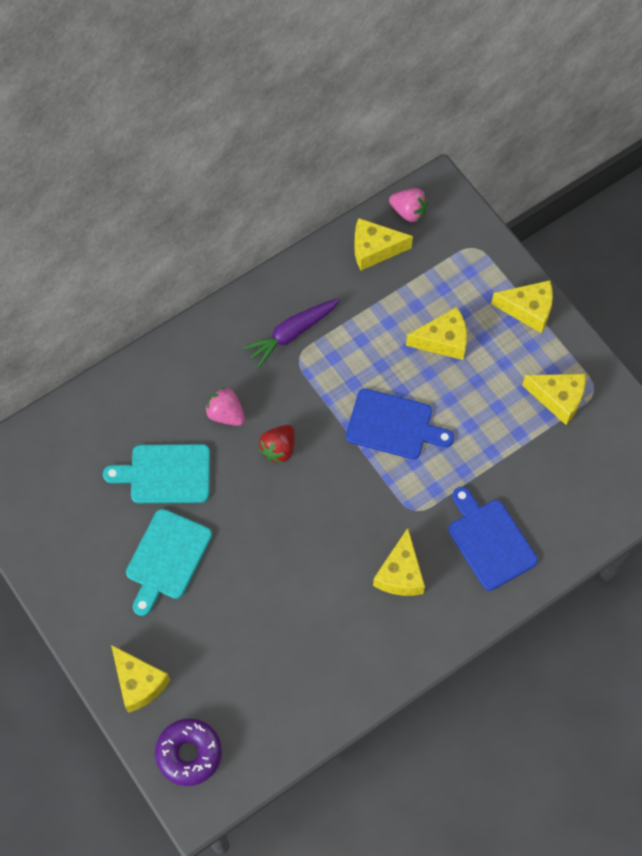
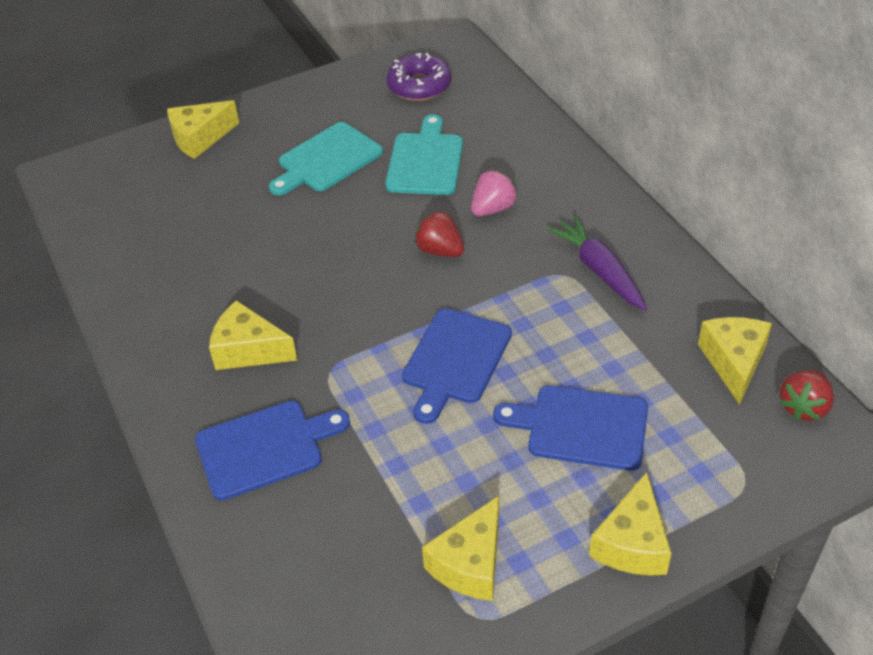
camera: 100 degrees right, 20 degrees down
(167, 558) = (327, 160): turquoise cutting board -> turquoise cutting board turned 75 degrees counterclockwise
(189, 753) = (113, 169): purple donut -> purple donut (419, 86)
(408, 212) = (804, 407): pink strawberry -> red strawberry
(443, 340) = (581, 427): yellow cheese -> blue cutting board

